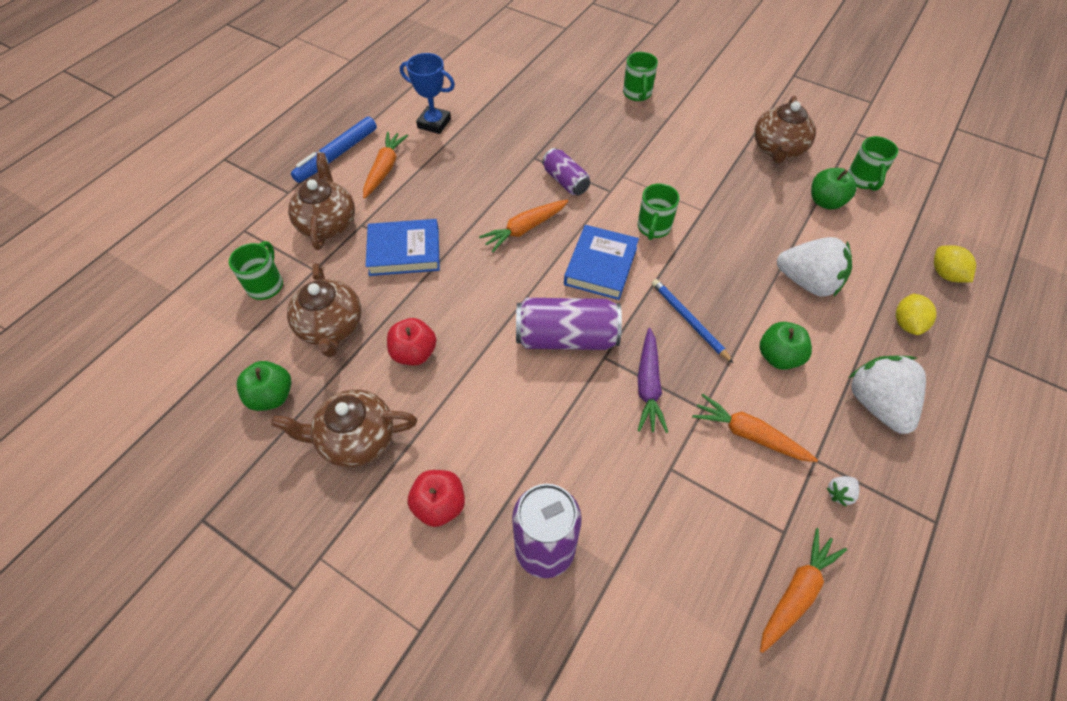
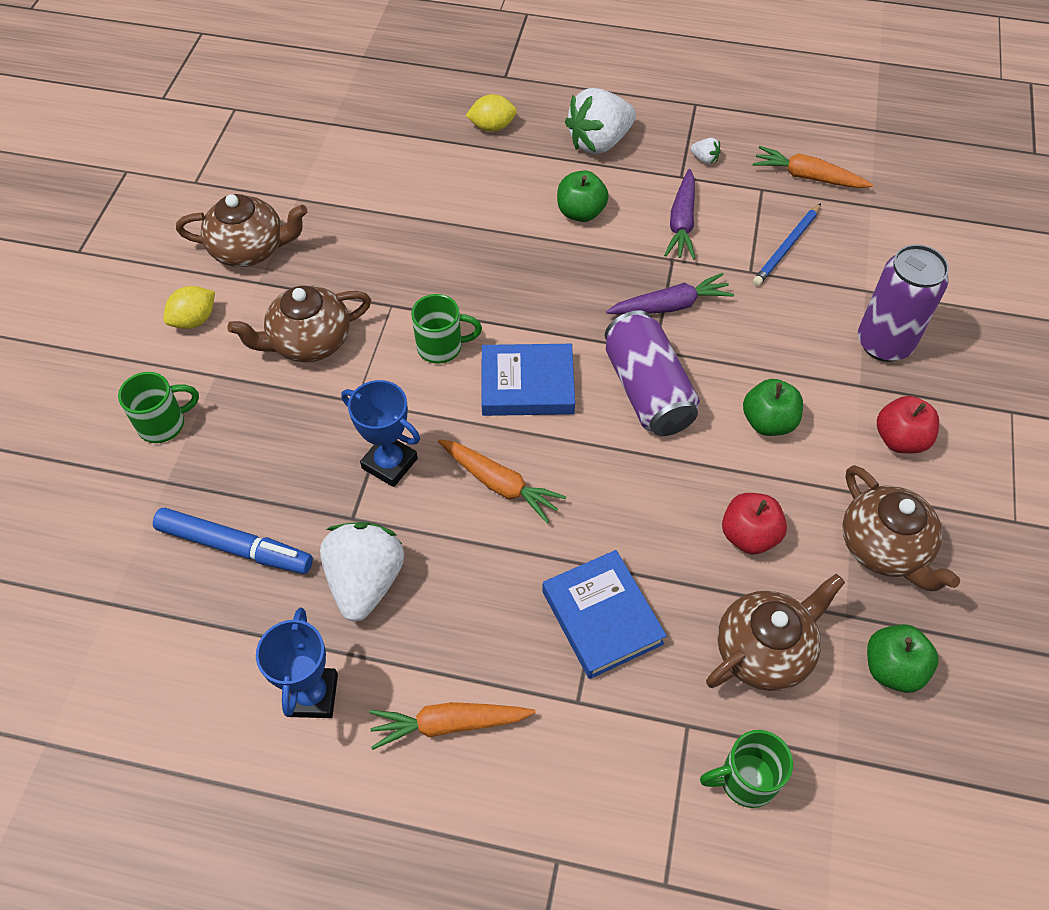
camera: 110 degrees left, 0 degrees up
(328, 223) = (595, 754): brown teapot -> brown teapot (309, 342)
(337, 155) = (443, 823): blue marker -> blue marker (235, 547)
(565, 181) = (389, 463): purple can -> blue trophy
(689, 320) = (570, 288): blue pencil -> blue pencil (787, 247)
(749, 434) = (682, 222): orange carrot -> purple carrot
(808, 282) = (469, 201): white strawberry -> white strawberry (365, 581)
(825, 202) = (335, 197): green apple -> green apple (768, 422)
(862, 180) = (285, 170): green mug -> none
(945, 274) = (412, 103): yellow lemon -> yellow lemon (194, 320)

